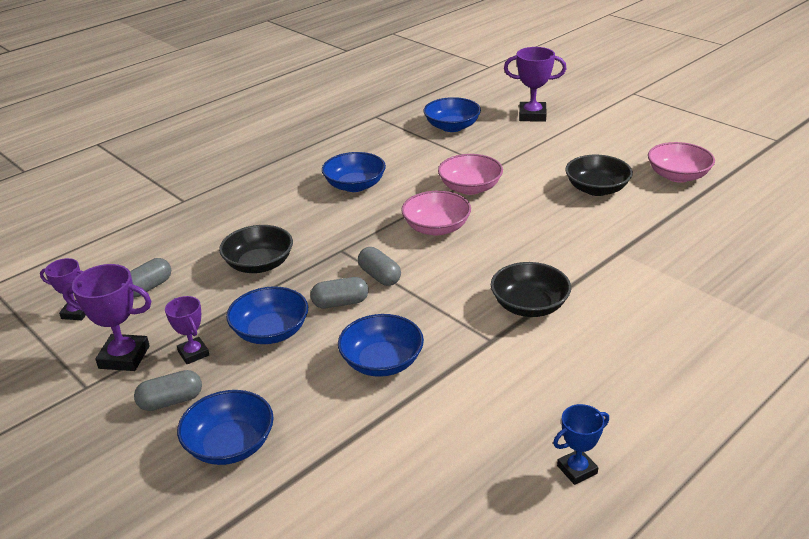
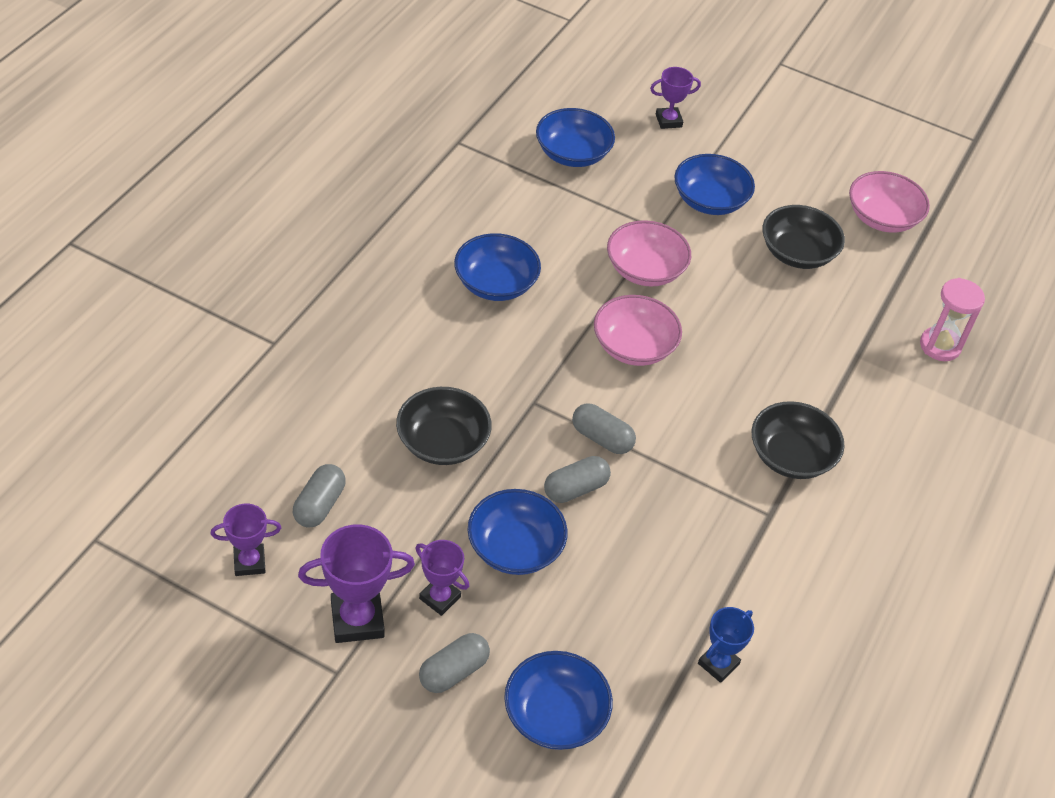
camera: 25 degrees left, 15 degrees up
(382, 362) = (665, 568): blue bowl -> blue bowl (710, 200)
(532, 115) = (668, 121): purple trophy -> purple trophy, size x0.63
(577, 469) = (919, 668): blue trophy -> blue trophy (718, 664)
(695, 253) = (940, 346): none -> pink hourglass

